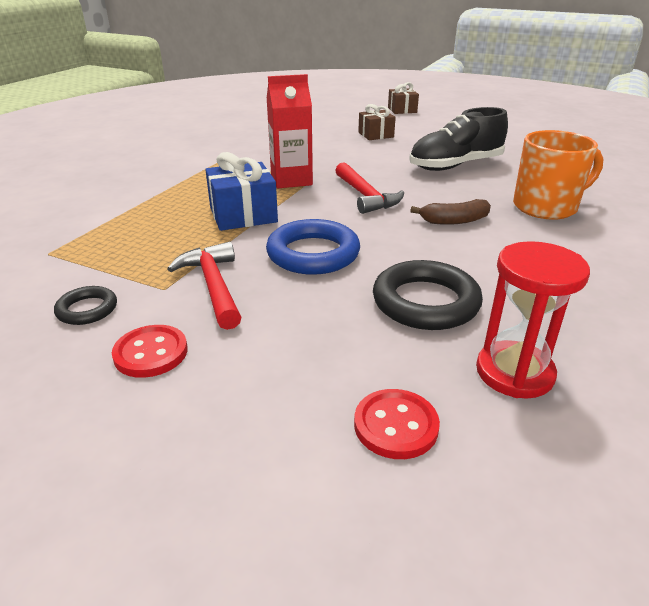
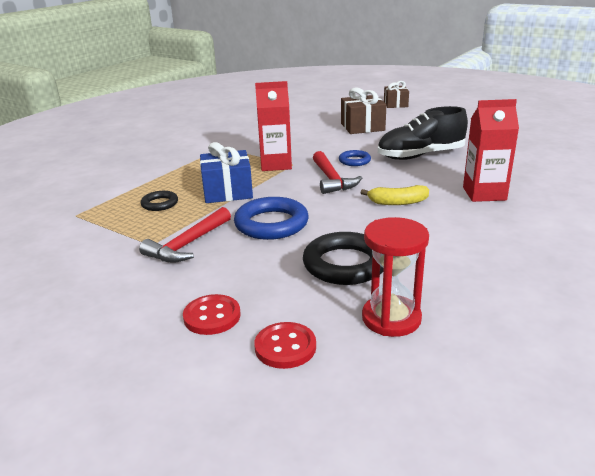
camera: 10 degrees right, 5 degrees down
(87, 309) = (93, 256): black ring -> black ring (160, 204)
(151, 353) = (129, 288): red button -> red button (212, 316)
(214, 286) = (188, 244): red hammer -> red hammer turned 135 degrees counterclockwise
(376, 135) = (362, 127): brown gift -> brown gift, size x1.50
(383, 173) = (354, 161): none -> blue ring
(454, 221) = (397, 202): brown banana -> yellow banana
(546, 207) = (484, 194): orange mug -> red carton

